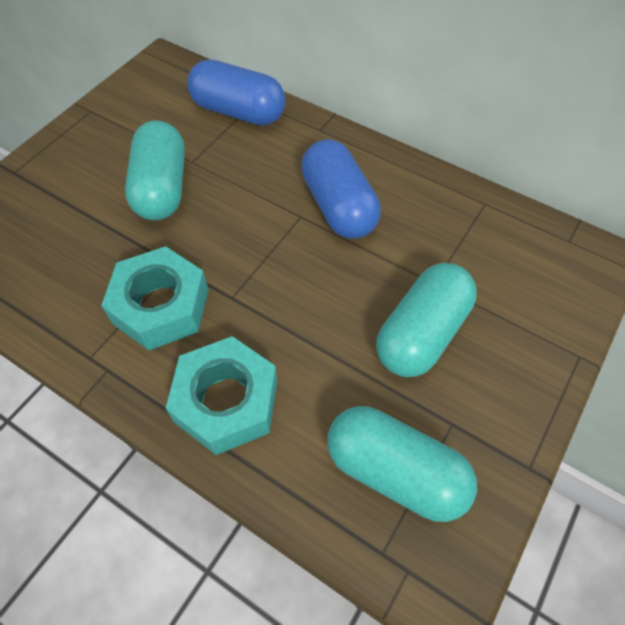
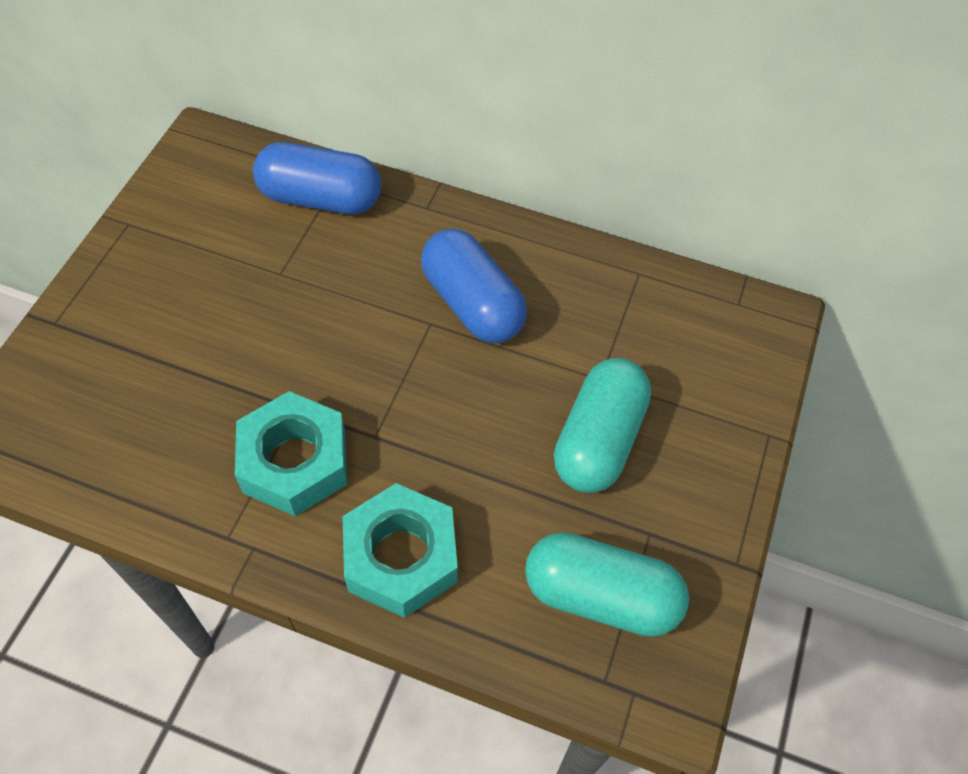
camera: 15 degrees left, 0 degrees up
(162, 188) = (252, 314): turquoise capsule -> none

